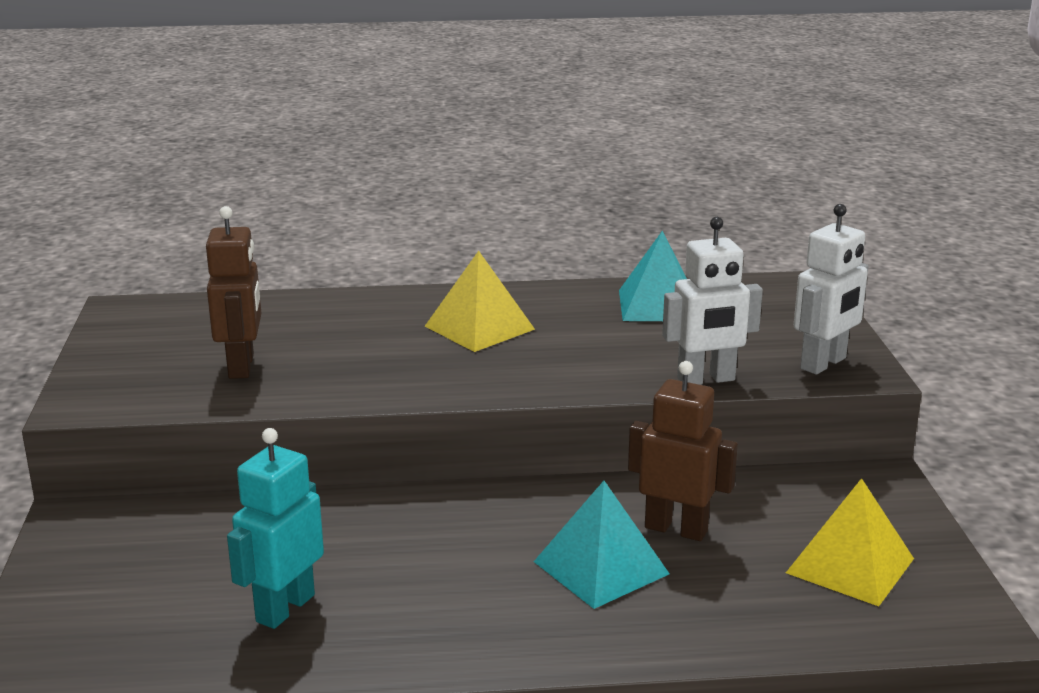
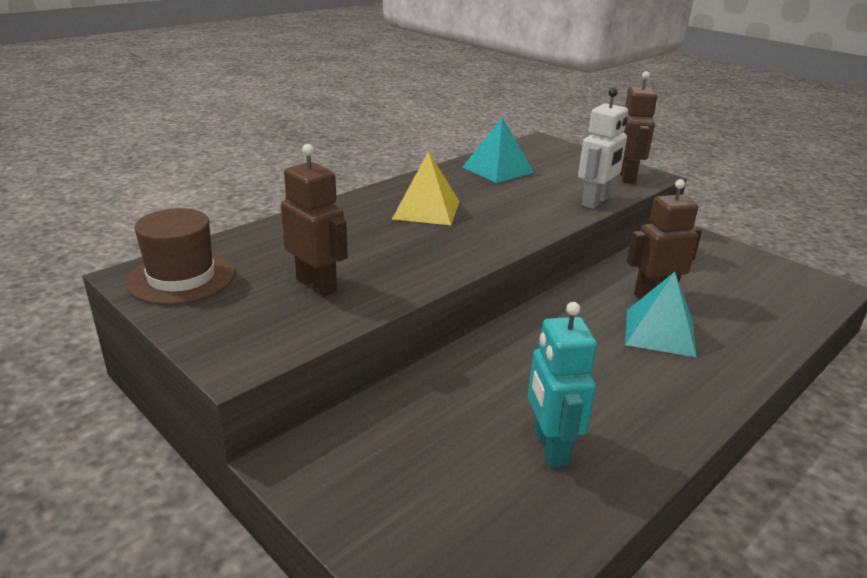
camera: 40 degrees left, 5 degrees up
(150, 322) = (181, 278): none -> brown hat
(824, 364) = (627, 177): white robot -> brown robot
(850, 565) = (748, 281): yellow pyramid -> none

